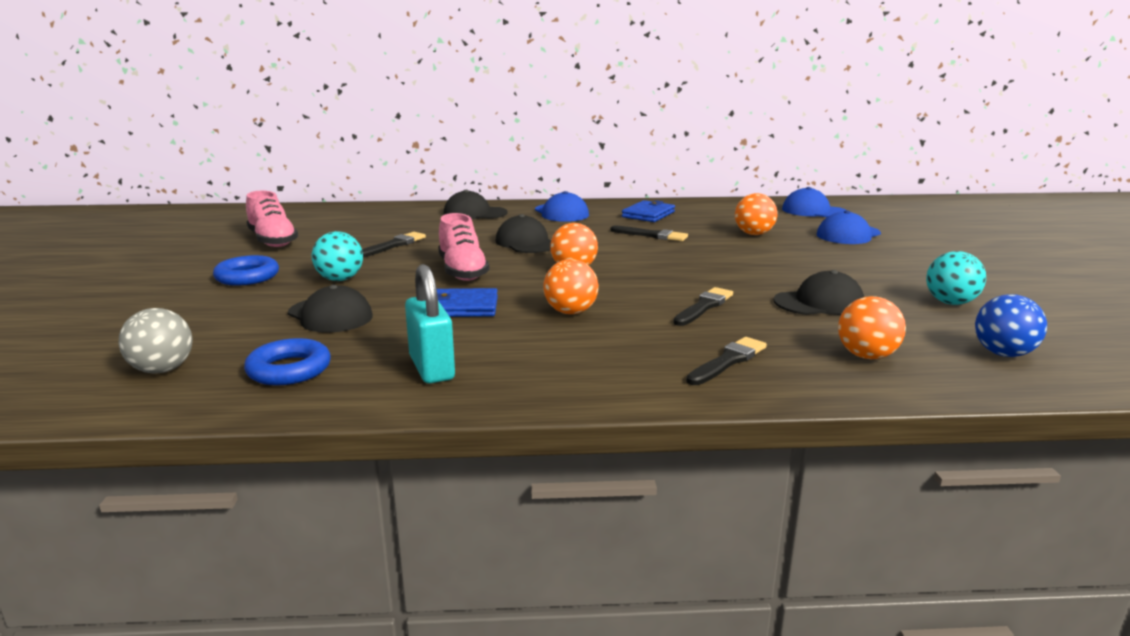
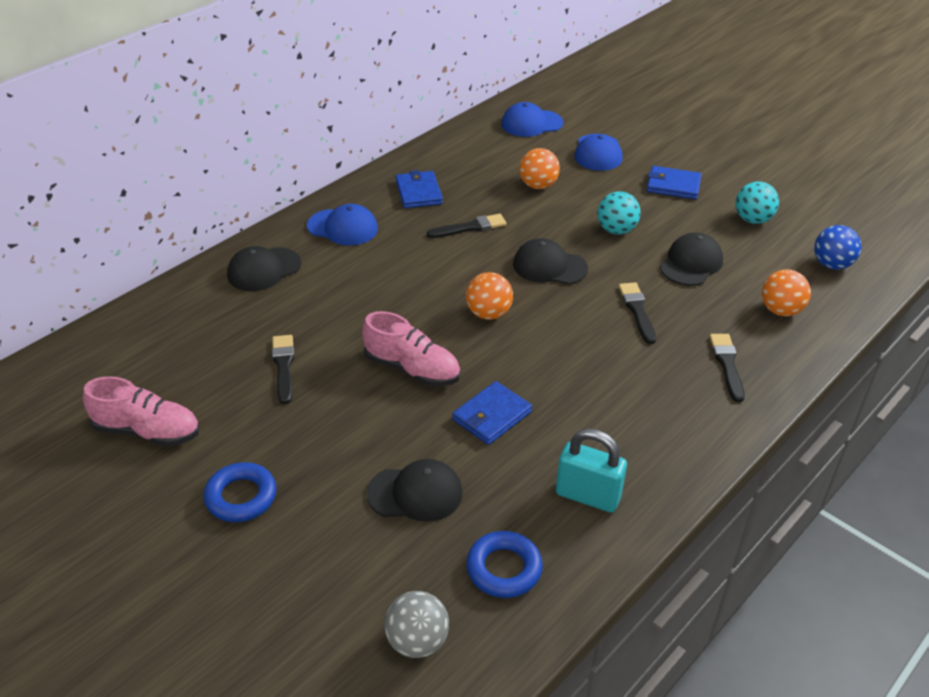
camera: 45 degrees left, 20 degrees up
(340, 279) = (333, 445): turquoise ball -> turquoise ball (616, 230)
(526, 243) = (391, 295): black cap -> black cap (549, 266)
(570, 312) = (570, 372): orange ball -> none
(893, 265) = (673, 185): none -> blue wallet

